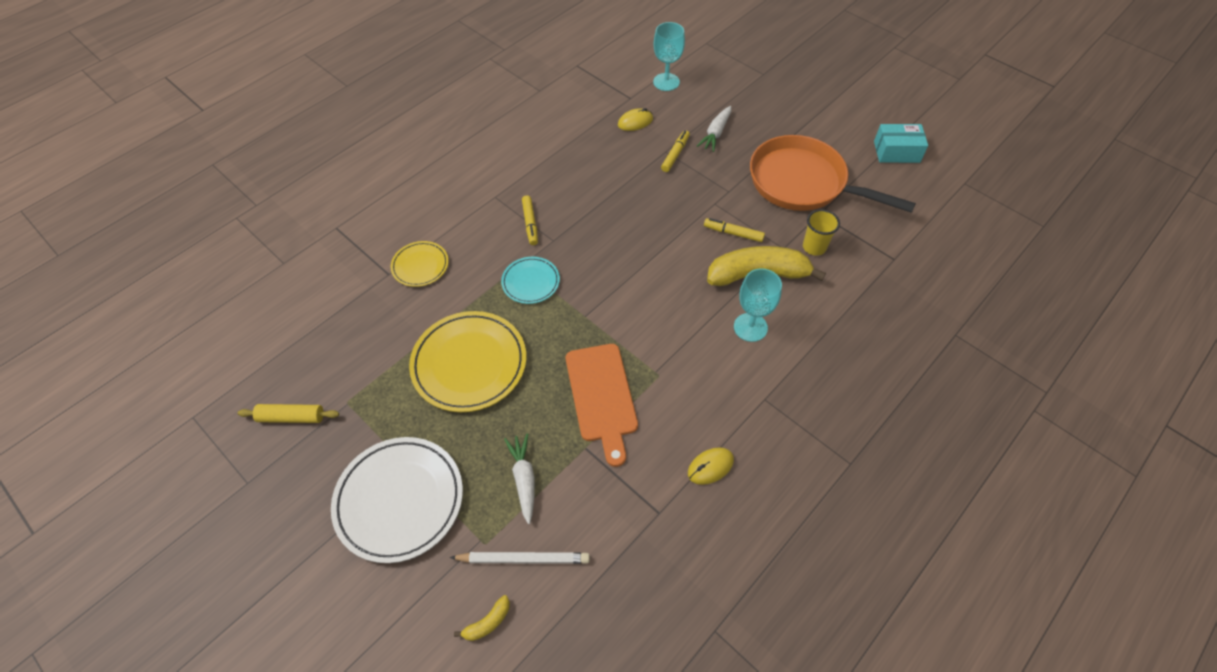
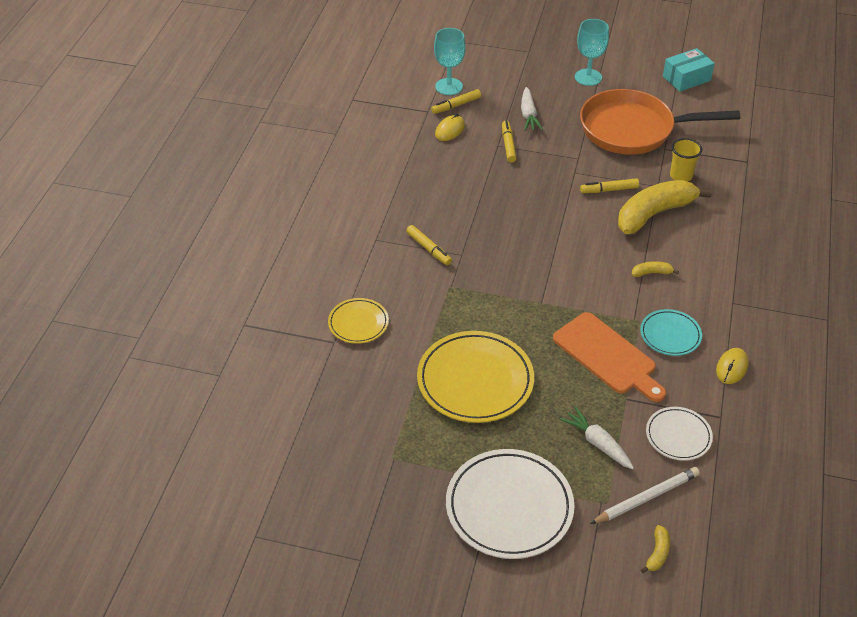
camera: 30 degrees left, 10 degrees down
(291, 417) = (352, 492): yellow rolling pin -> none
(531, 282) = (471, 295): turquoise plate -> turquoise plate (670, 335)
(603, 511) = (678, 436): none -> white plate
(659, 101) = (456, 105): none -> yellow marker
(709, 332) = (652, 273): none -> yellow banana
(750, 327) = (680, 255): turquoise goblet -> turquoise goblet (588, 77)

